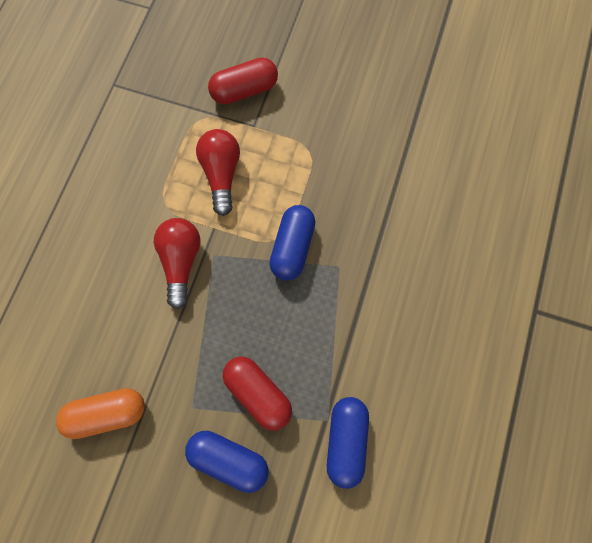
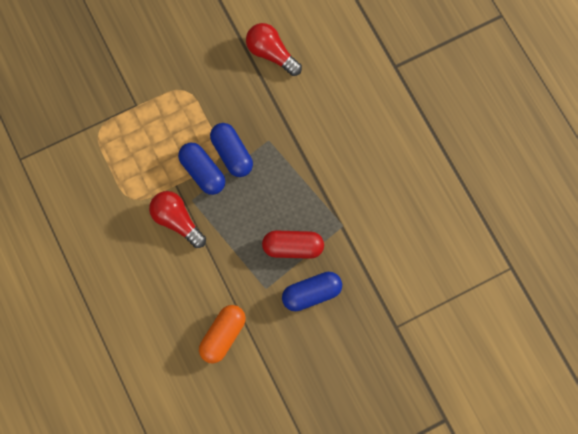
camera: 45 degrees left, 0 degrees up
(222, 174) = (147, 151): red light bulb -> red light bulb (271, 53)
(244, 90) = (107, 88): red capsule -> none
(346, 440) = (361, 226): blue capsule -> blue capsule (203, 172)

